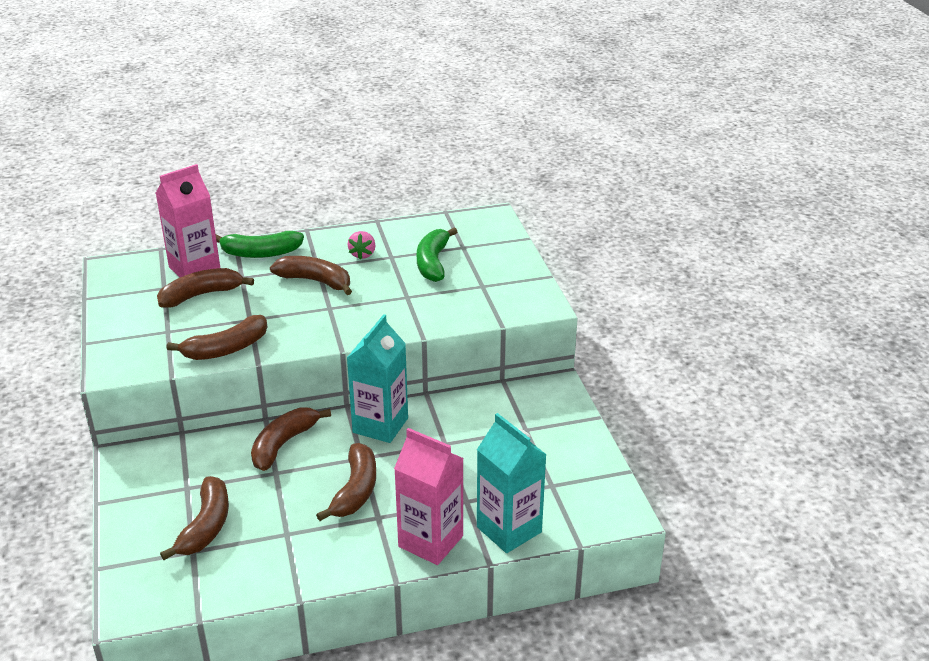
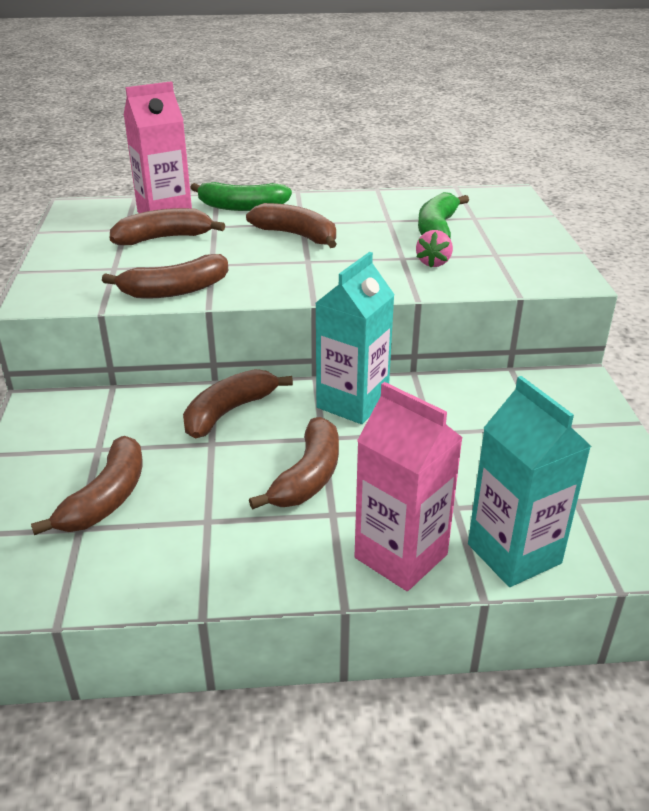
camera: 10 degrees right, 0 degrees up
(362, 254) = (356, 216): pink strawberry -> pink strawberry (433, 263)

